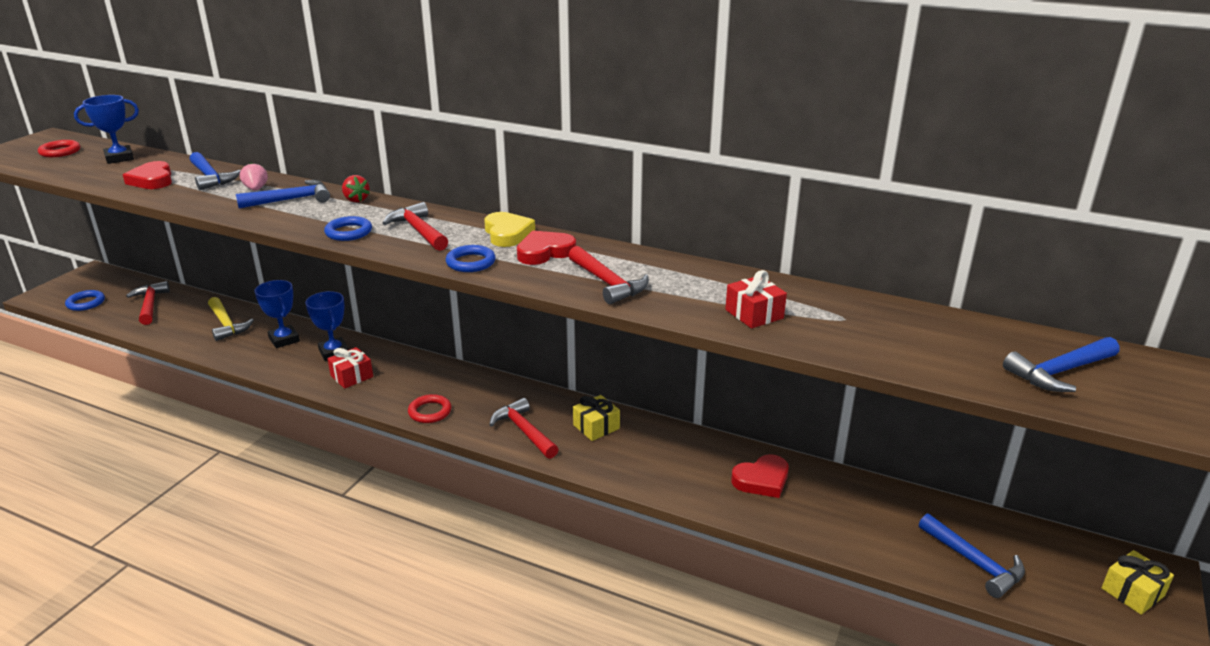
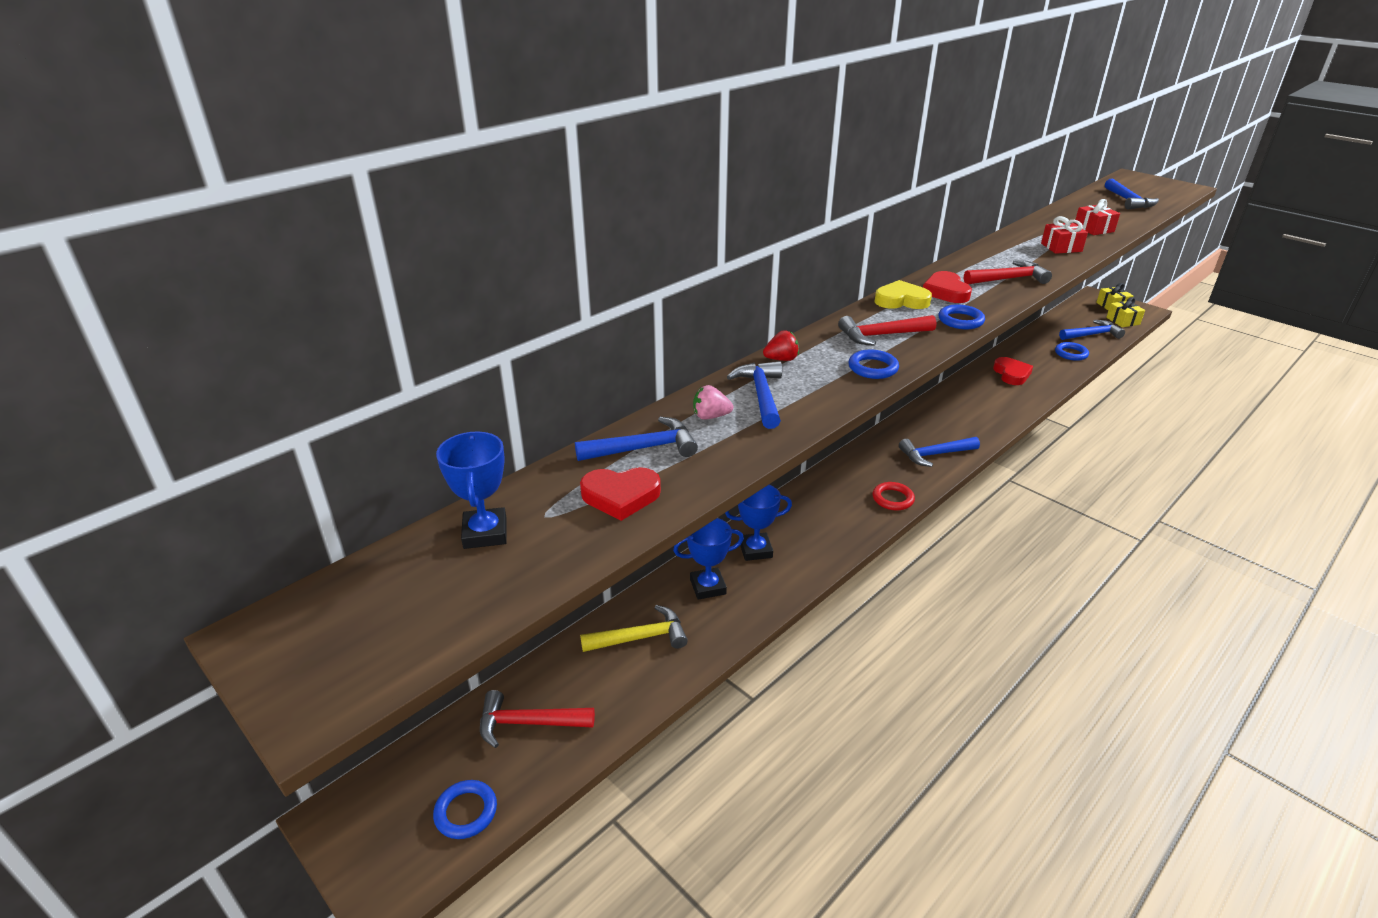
camera: 70 degrees left, 5 degrees up
(60, 152) = (384, 606): red ring -> none
(352, 376) = (812, 541): red gift -> red gift (1093, 229)
(524, 431) = (935, 455): red hammer -> blue hammer
(596, 427) = (936, 421): yellow gift -> yellow gift (1123, 321)
(878, 537) = (1071, 354): none -> blue ring

